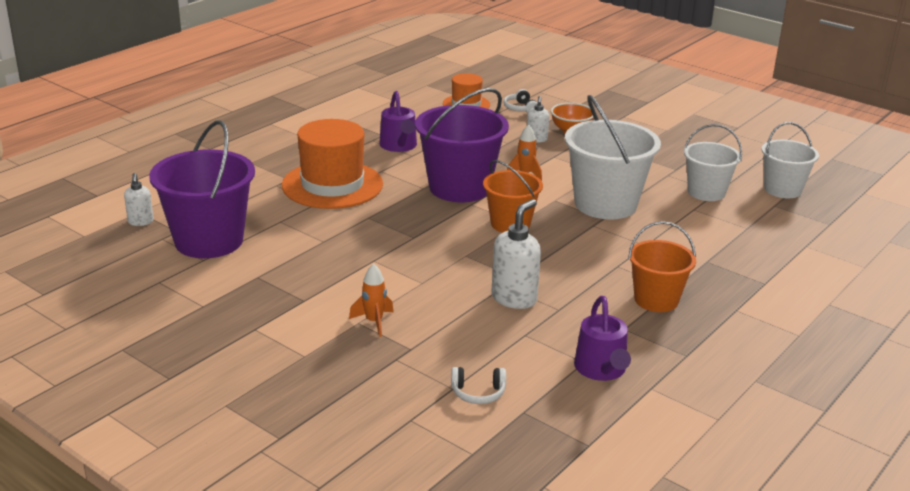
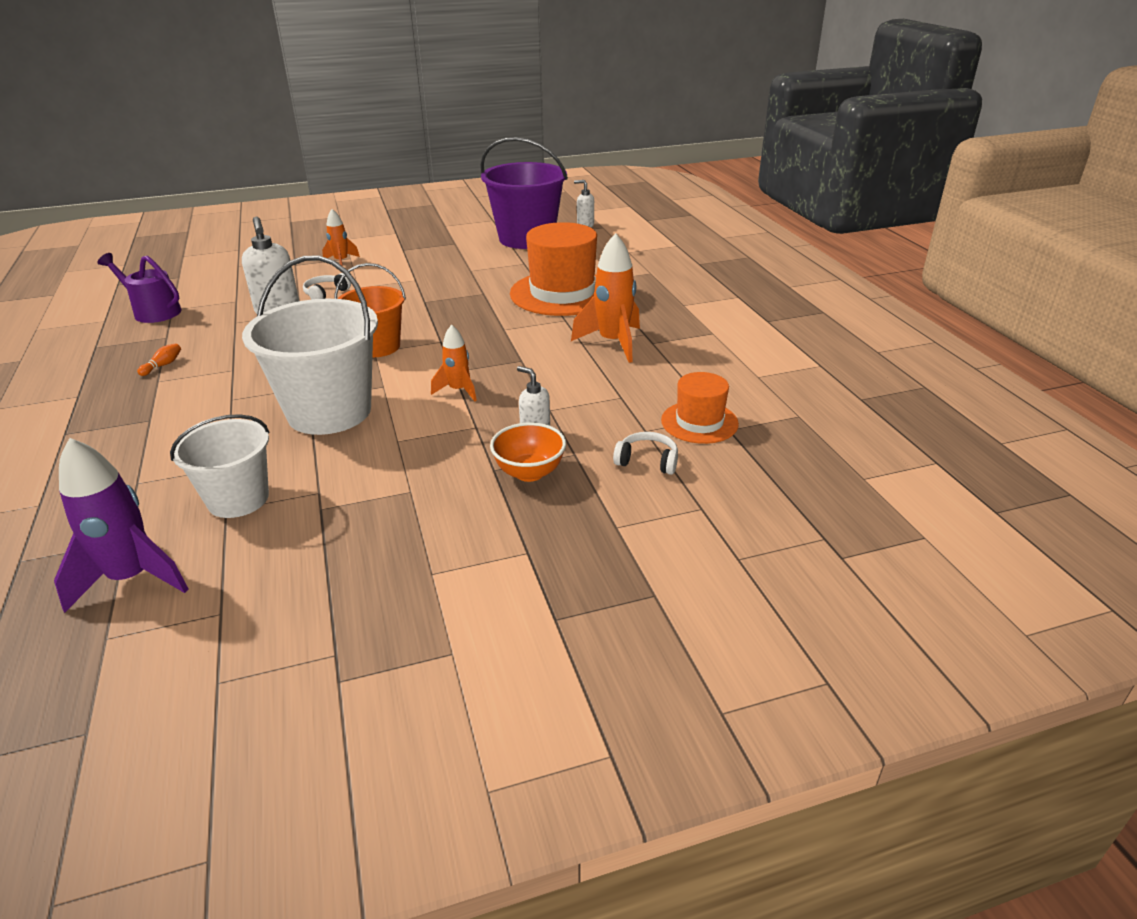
camera: 125 degrees right, 5 degrees up
(399, 146) = (613, 343): purple watering can -> orange rocket
(459, 188) = (479, 345): purple bucket -> none
(478, 393) = (219, 270): white headphones -> white headphones (326, 294)
(656, 300) = (163, 365): orange bucket -> orange bowling pin
(782, 189) = (132, 578): white bucket -> purple rocket

